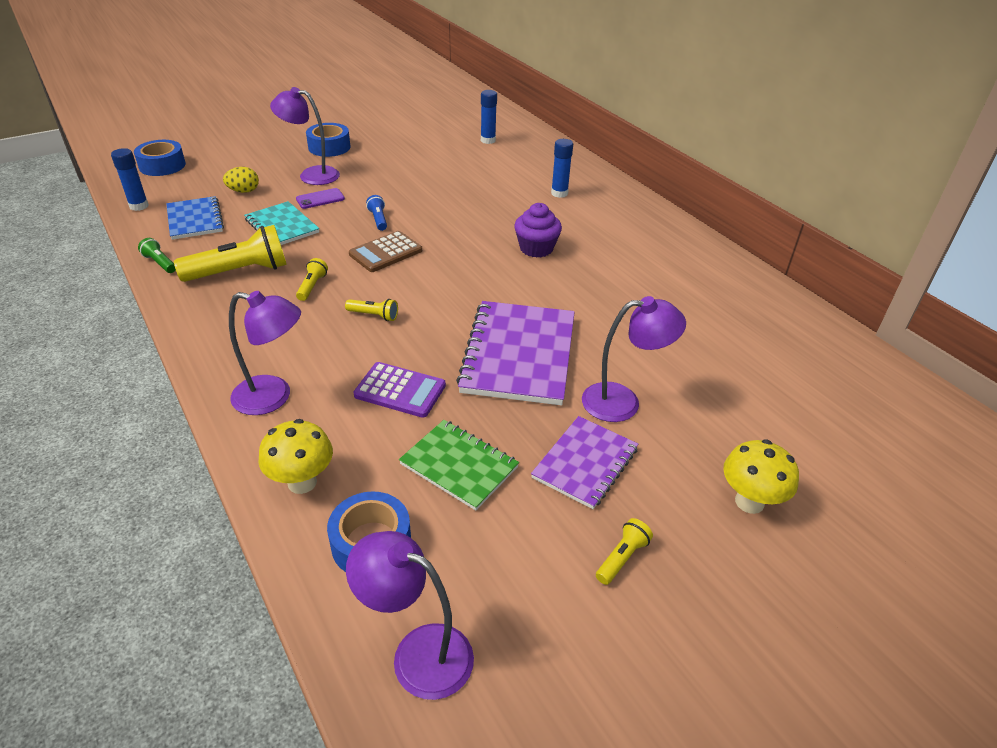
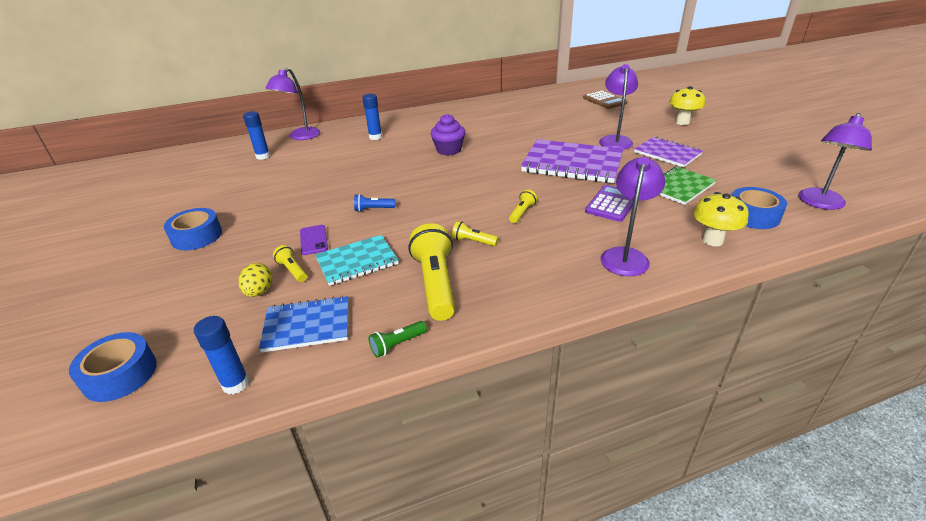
camera: 75 degrees left, 5 degrees down
(311, 175) = (255, 246): purple lamp -> purple lamp (300, 137)
(385, 252) = (431, 206): brown calculator -> brown calculator (604, 100)
(622, 558) = (730, 151): yellow flashlight -> yellow flashlight (292, 270)

